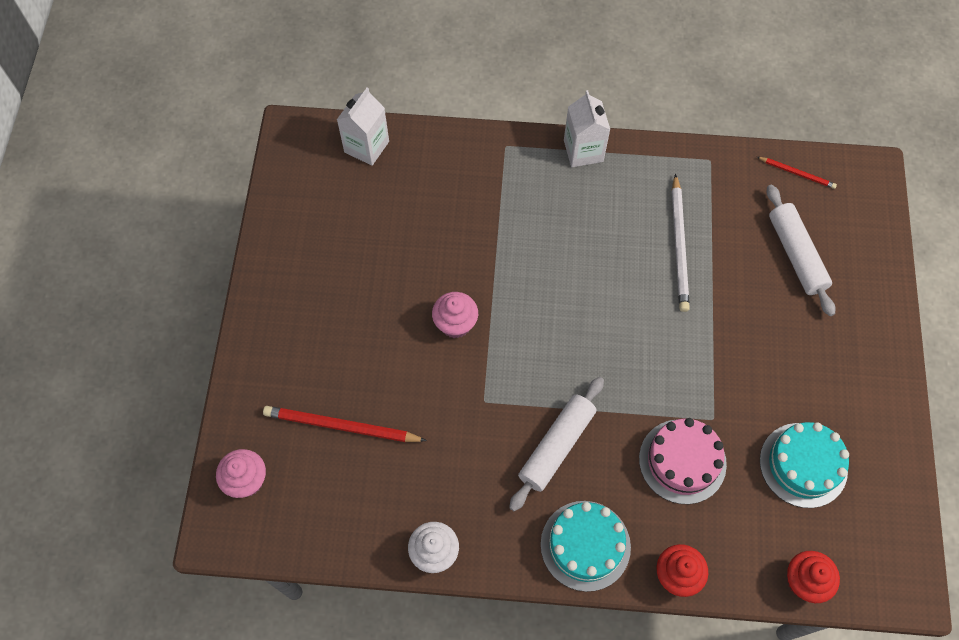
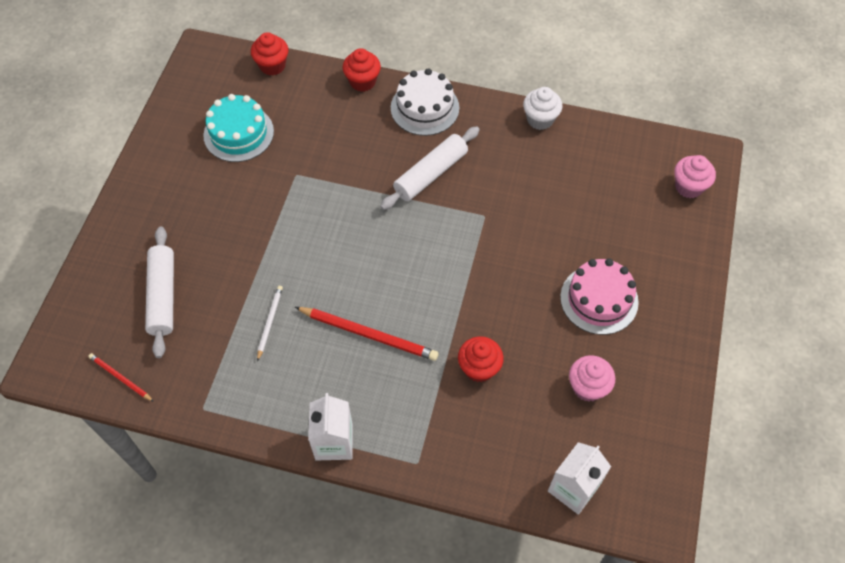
camera: 170 degrees left, 5 degrees down
(341, 426) = (609, 214): red pencil -> red pencil (369, 334)
(455, 324) = (500, 282): pink cupcake -> pink cupcake (587, 387)
(464, 234) = (479, 368): none -> red cupcake
(585, 545) = (424, 108): turquoise cake -> white cake
(679, 245) = (270, 322): white pencil -> white pencil, size x0.55
(682, 461) = (332, 149): pink cake -> pink cake (599, 299)

